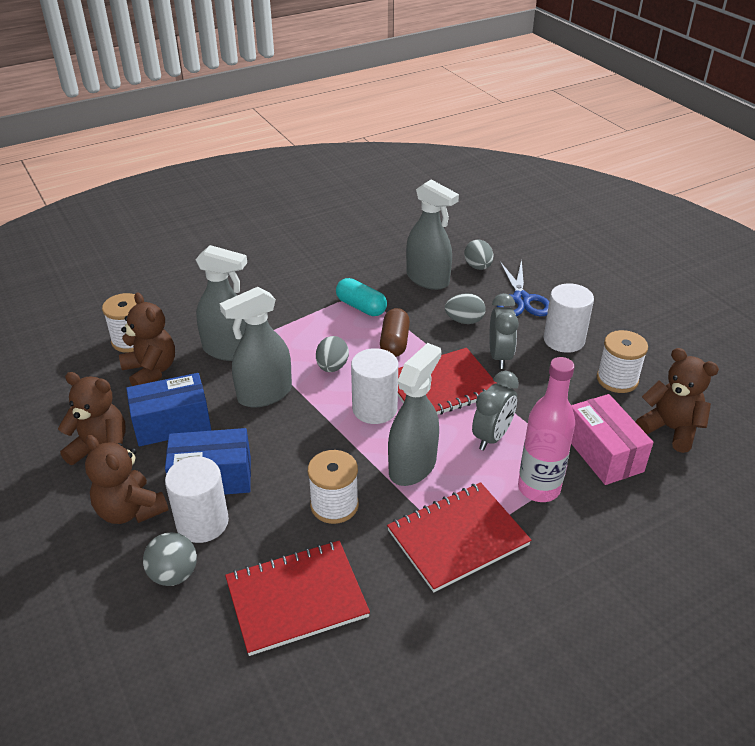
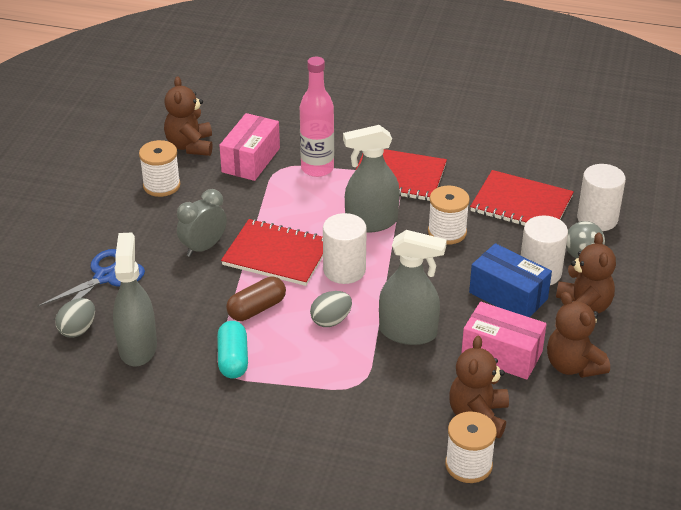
camera: 135 degrees left, 0 degrees up
(172, 423) = (501, 354): blue box -> pink box
(228, 350) = (393, 393): grey spray bottle -> none
(464, 321) = (178, 290): grey egg -> none
(492, 437) = (298, 207): grey clock -> none
(564, 340) = (140, 229): white cylinder -> white cylinder (597, 219)

